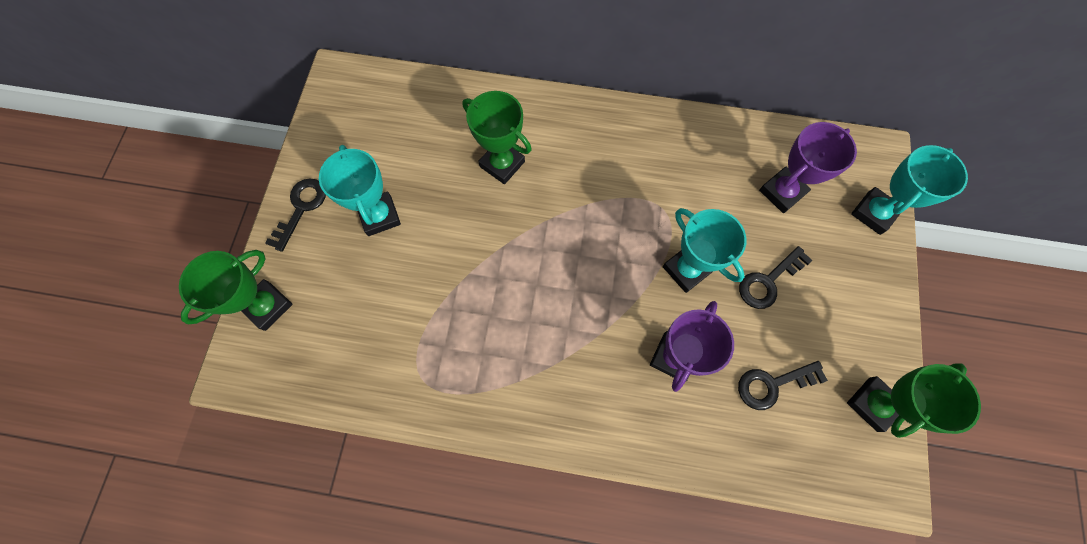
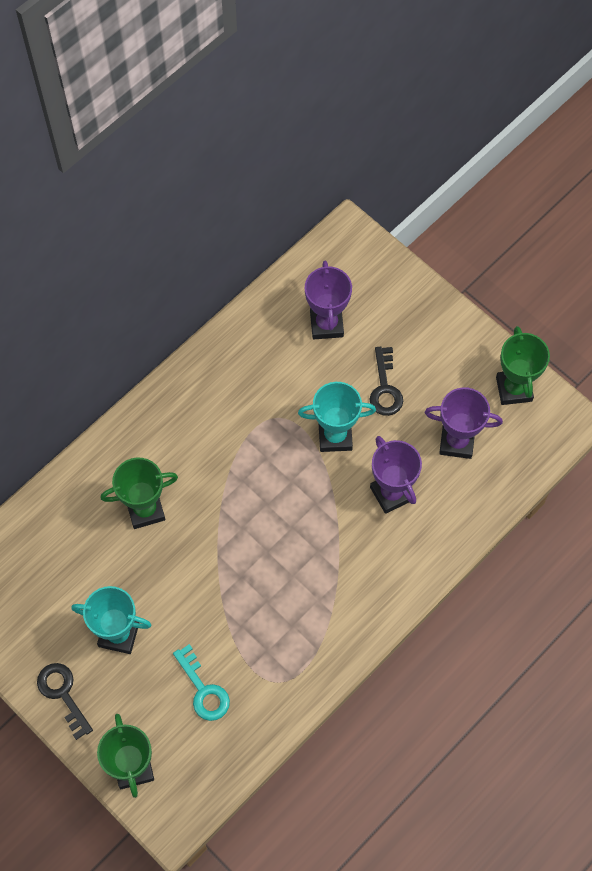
camera: 55 degrees left, 5 degrees down
(373, 317) = (203, 689): none -> turquoise key
(772, 384) = (456, 442): black key -> purple trophy
(873, 213) = (389, 276): turquoise trophy -> none

